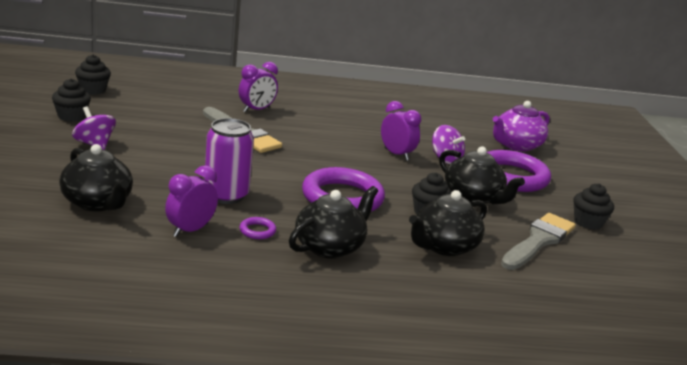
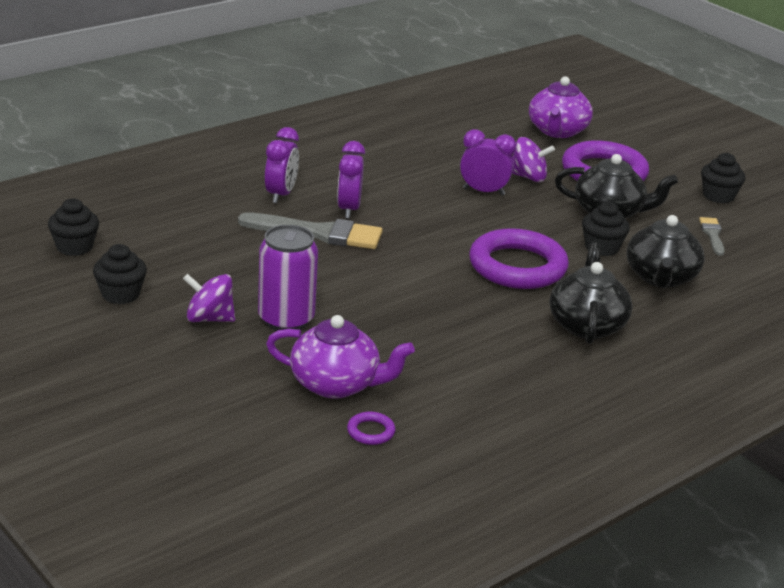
camera: 35 degrees left, 5 degrees up
(97, 203) = (336, 384): black teapot -> purple teapot
(190, 230) = (460, 369): purple clock -> purple clock (348, 209)
(226, 195) = (425, 315): purple can -> purple can (286, 319)
(257, 231) = (511, 340): purple ring -> purple ring (370, 432)
(538, 241) = (712, 235): grey brush -> grey brush, size x0.51

